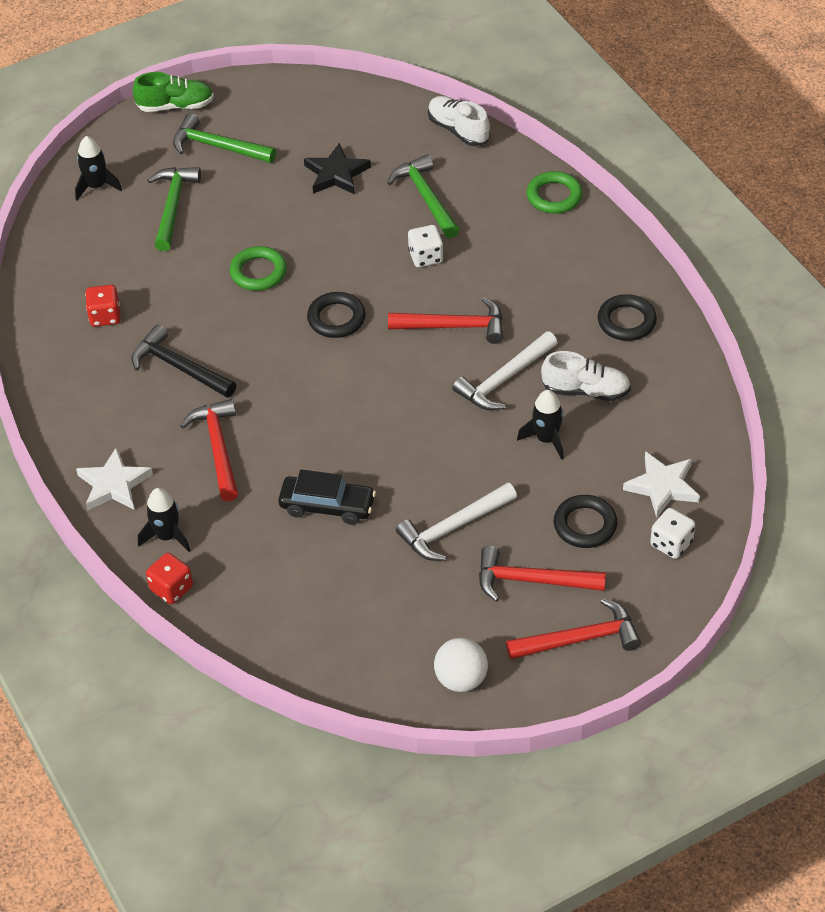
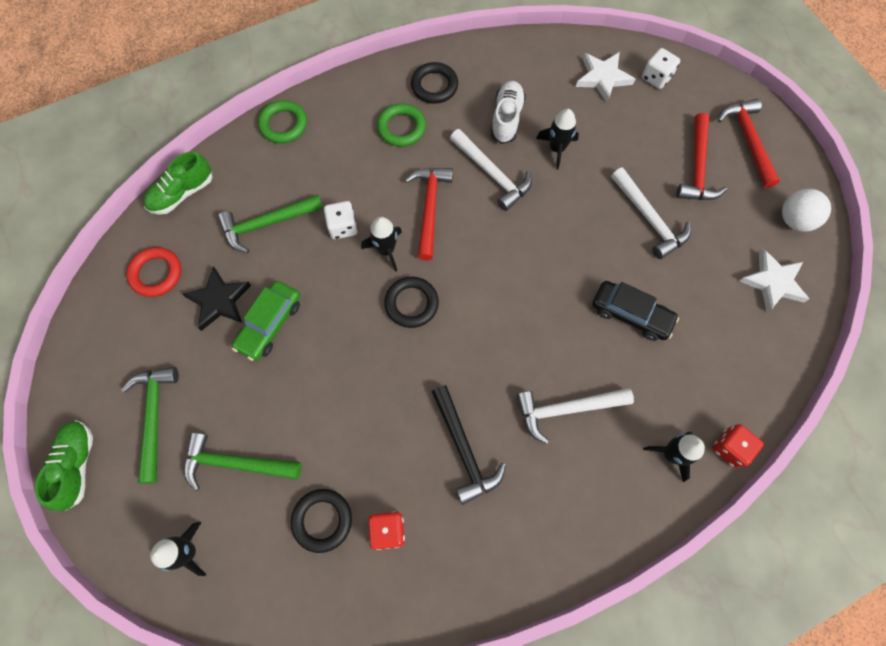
camera: 90 degrees left, 20 degrees up
(114, 484) = (612, 509): white star -> white star (773, 282)
(179, 367) = (464, 449): black hammer -> black hammer turned 60 degrees counterclockwise
(218, 147) = (154, 417): green hammer -> green hammer turned 150 degrees clockwise
(218, 448) = (566, 409): red hammer -> white hammer
(258, 272) = (343, 374): green ring -> green ring (401, 128)
(311, 213) = (270, 324): none -> green car
(327, 506) = (631, 314): black car -> black car turned 105 degrees clockwise
(364, 125) = (156, 274): none -> red ring
(399, 294) = (386, 250): none -> black rocket
(458, 130) = (182, 193): white shoe -> green shoe
(585, 525) = (641, 129): black ring -> black ring (322, 520)

